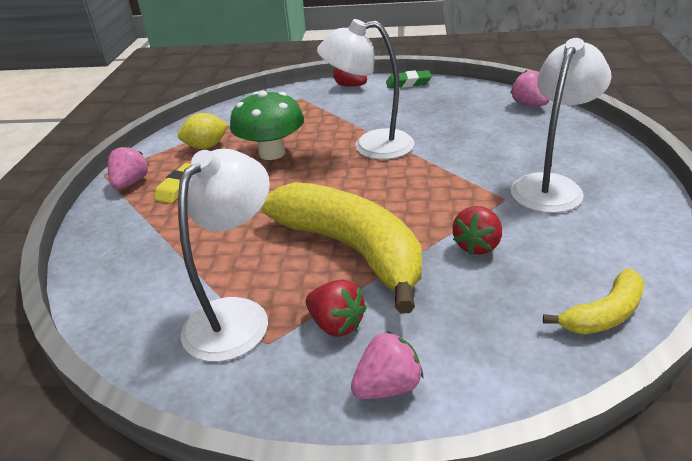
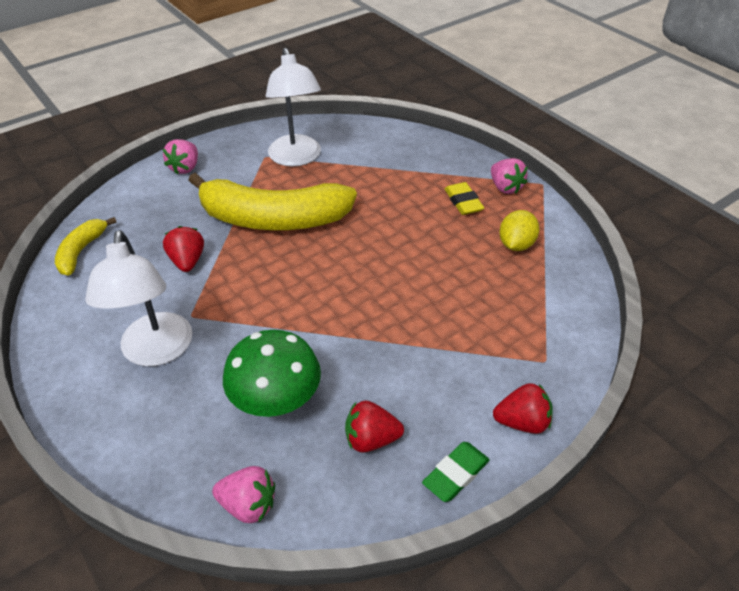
camera: 135 degrees right, 10 degrees up
(272, 153) = (446, 266): green mushroom -> green mushroom (276, 401)
(336, 324) = (237, 178): red strawberry -> red strawberry (371, 439)
(371, 146) = (368, 321): white lamp -> none

